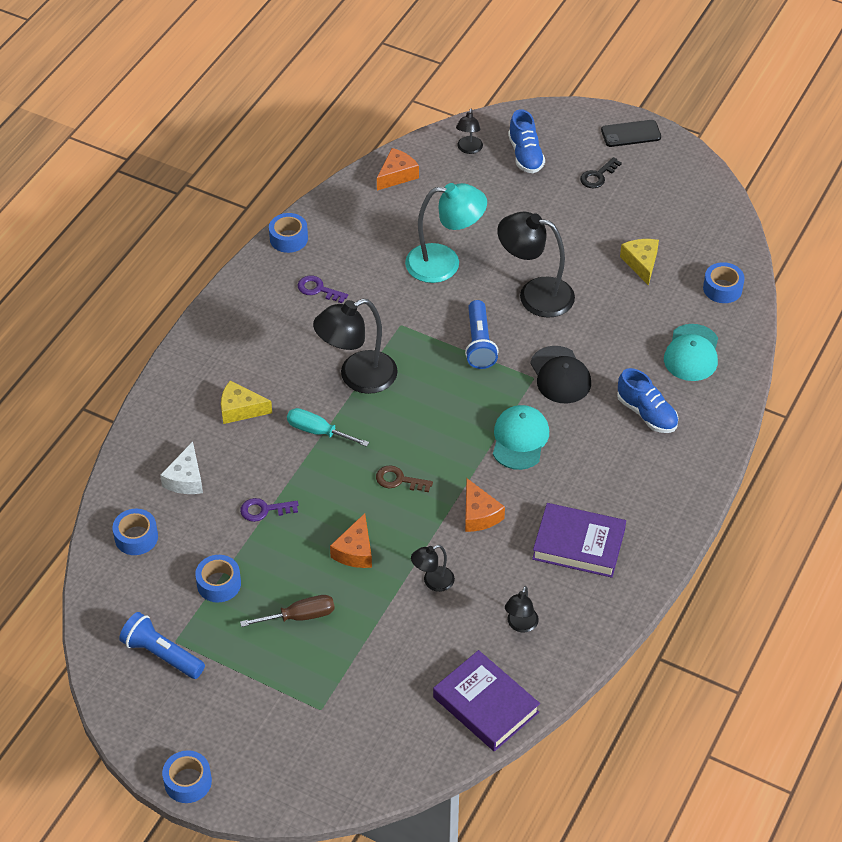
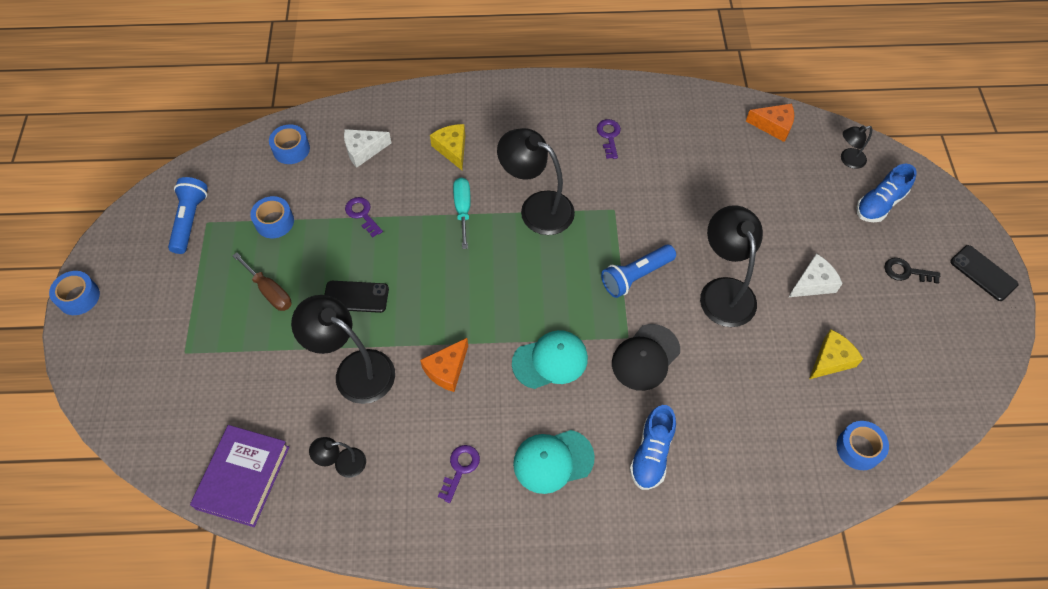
camera: 60 degrees right, 10 degrees up
(288, 238) = (646, 91): blue tape -> none
(355, 551) = (356, 297): orange cheese -> black phone
(399, 480) = (448, 291): brown key -> none
(432, 582) = (354, 370): black lamp -> black lamp, size x2.00
(444, 263) = (705, 206): turquoise lamp -> none
(567, 236) = (813, 283): none -> white cheese
(578, 544) = (460, 469): purple book -> purple key
(692, 353) = (755, 459): turquoise cap -> turquoise cap (553, 461)

